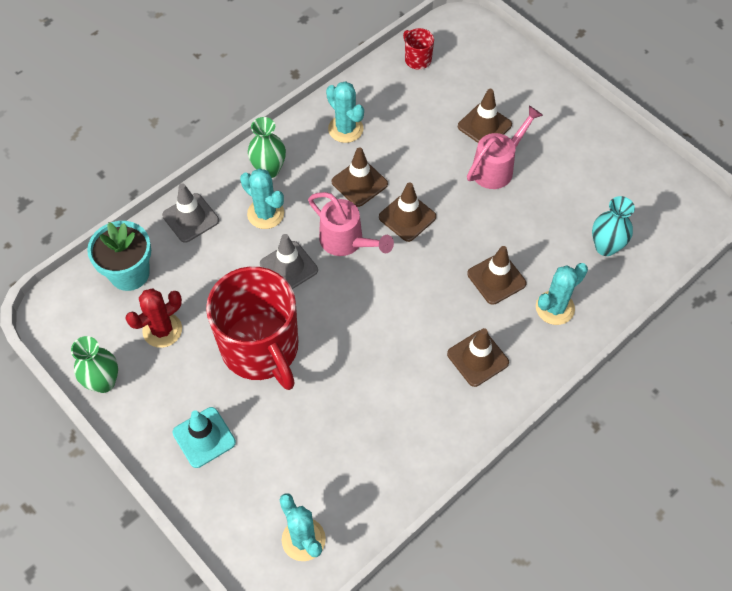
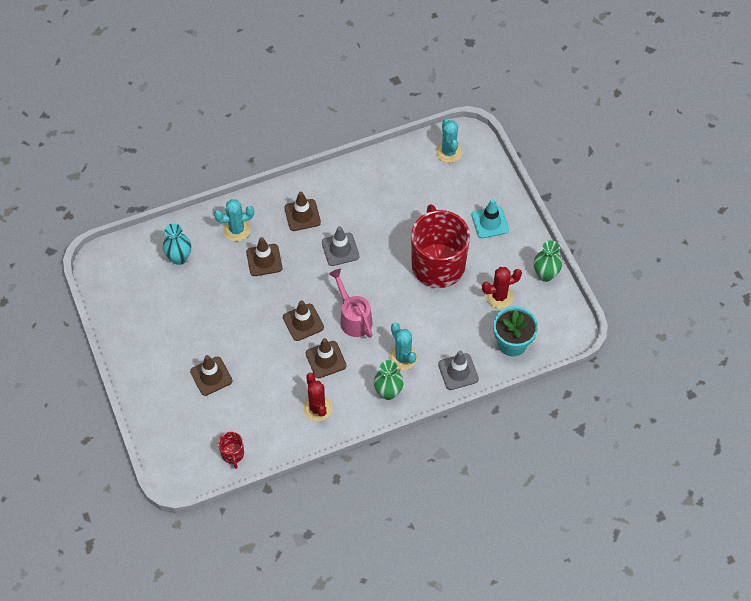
camera: 160 degrees left, 0 degrees up
(289, 267) = (400, 312): grey traffic cone -> grey traffic cone (340, 249)
(345, 129) = (317, 408): turquoise cactus -> red cactus
(496, 167) = (220, 339): pink watering can -> none

